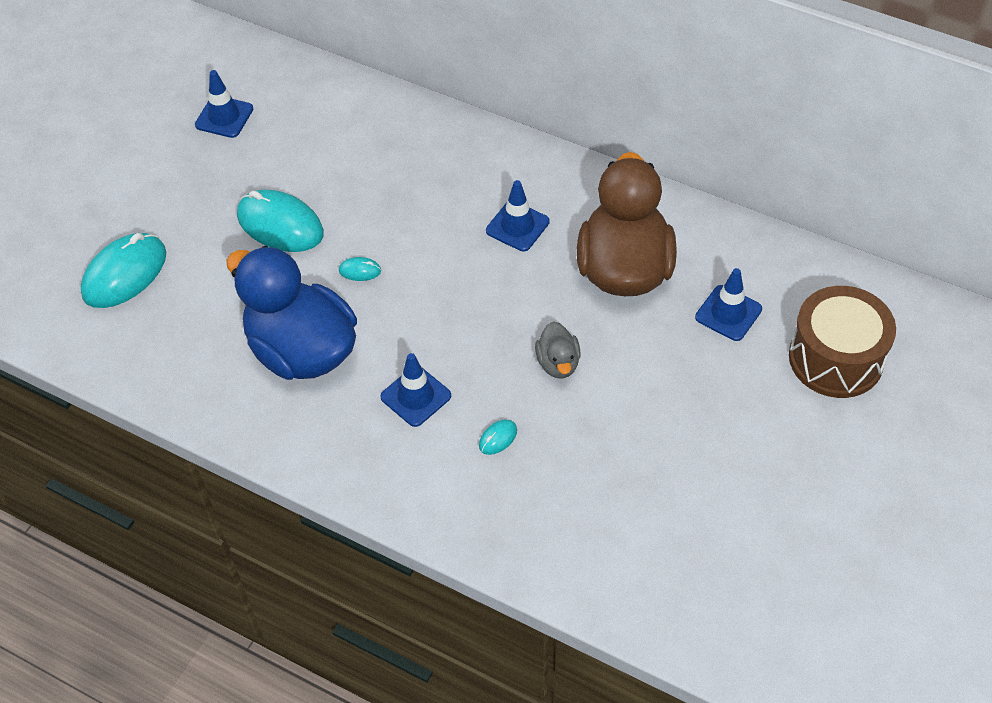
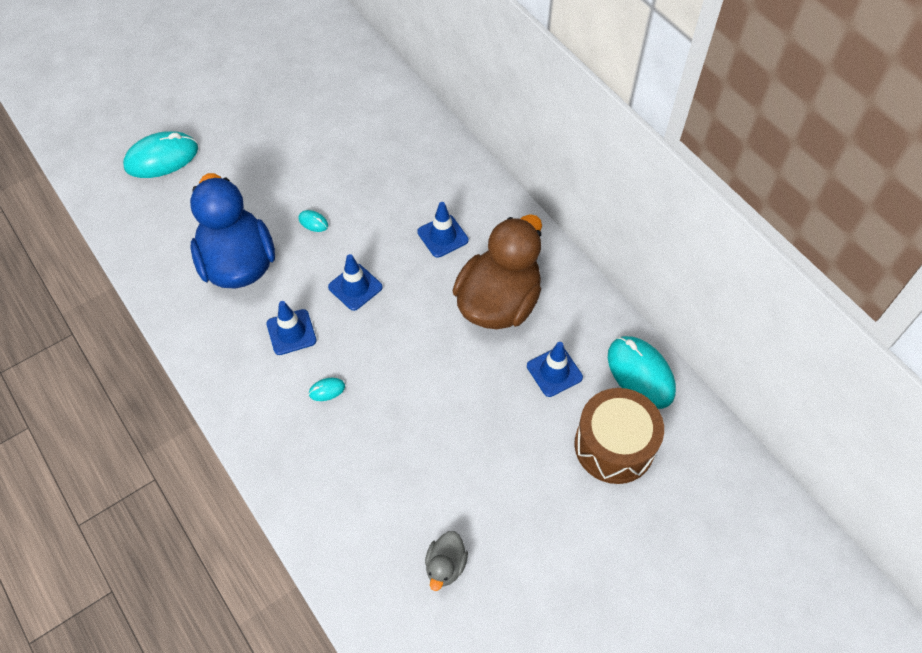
camera: 25 degrees right, 5 degrees up
(224, 117) = (295, 72): blue traffic cone -> blue traffic cone (355, 287)
(280, 225) = (282, 165): turquoise mouse -> turquoise mouse (640, 374)
(558, 363) = (405, 353): grey duck -> grey duck (445, 565)

